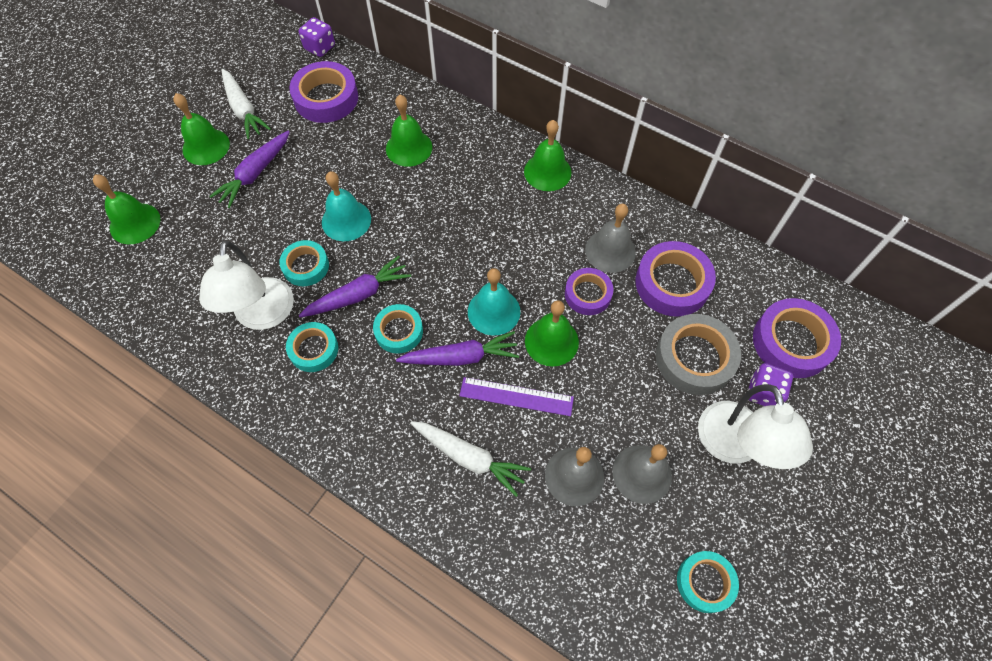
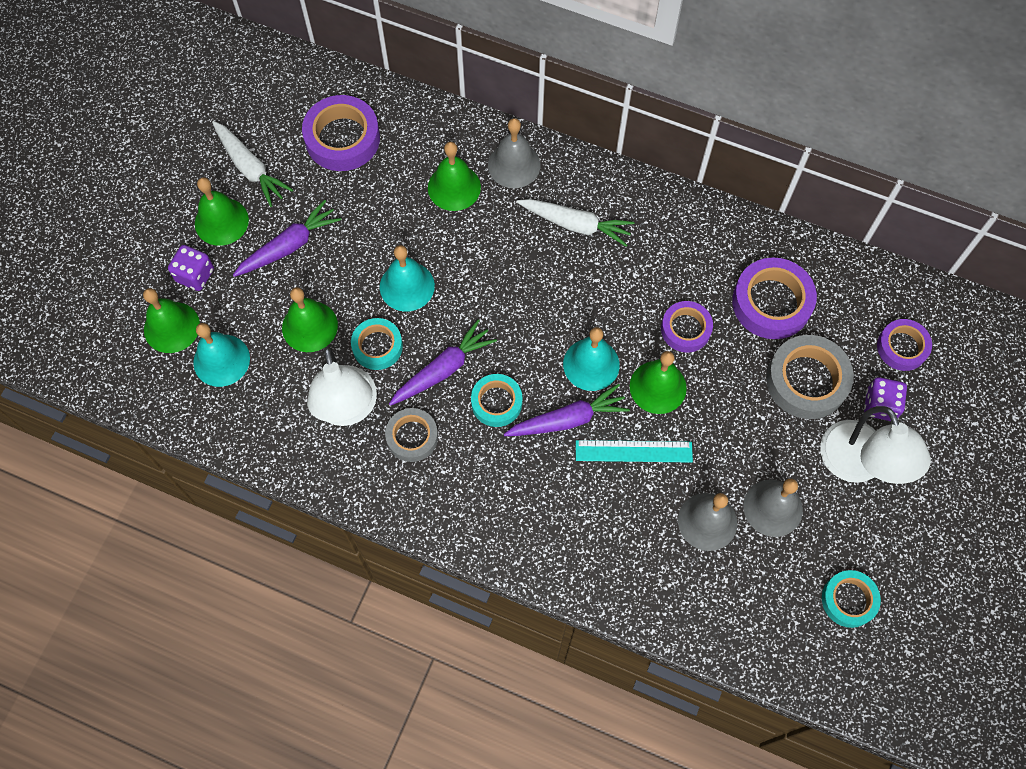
camera: 10 degrees left, 5 degrees up
(167, 257) = (221, 360): none -> turquoise bell
(255, 173) = (289, 246): purple carrot -> purple carrot turned 150 degrees counterclockwise
(314, 349) = (412, 437): turquoise tape -> grey tape
(320, 47) = (316, 72): purple dice -> purple dice (195, 275)
(469, 457) = (600, 521): white carrot -> white carrot (575, 224)
(516, 396) = (633, 451): purple ruler -> turquoise ruler
(547, 172) = (615, 193): green bell -> green bell (309, 326)
(610, 251) = (700, 276): grey bell -> grey bell (514, 165)
(791, 342) = (902, 347): purple tape -> purple tape, size x0.63

